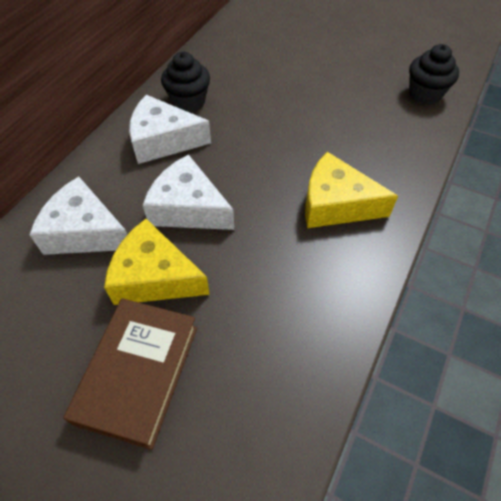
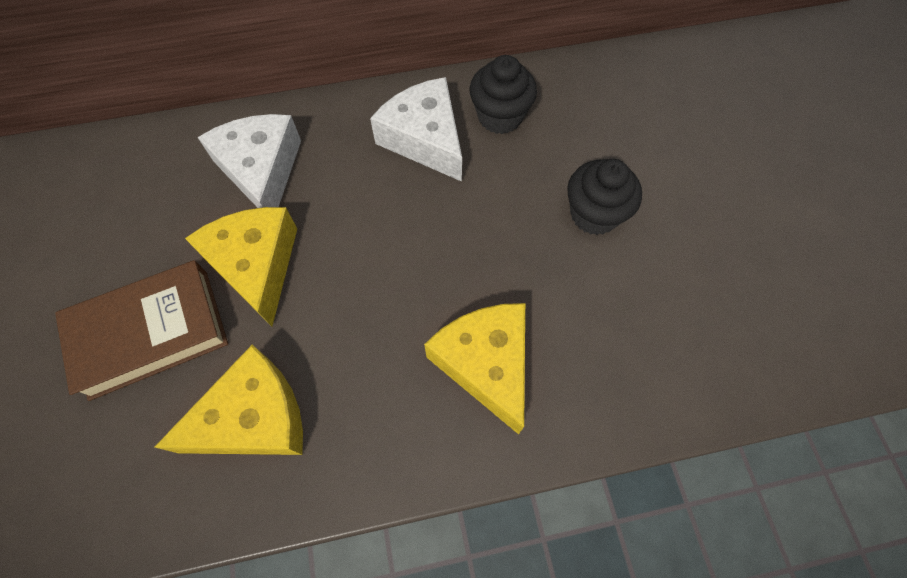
camera: 50 degrees right, 10 degrees up
(188, 208) = (358, 229): white cheese -> none
(265, 342) = (254, 417): none -> yellow cheese
(425, 94) = (778, 345): black cupcake -> black cupcake (594, 214)

